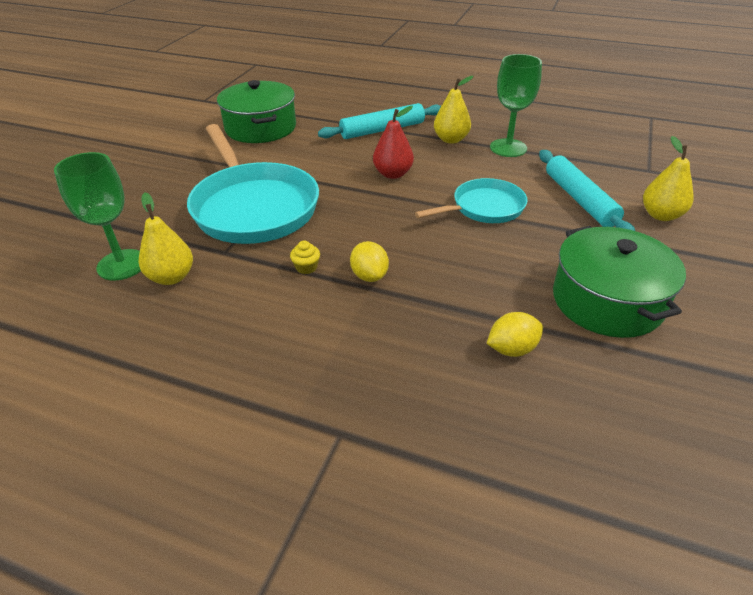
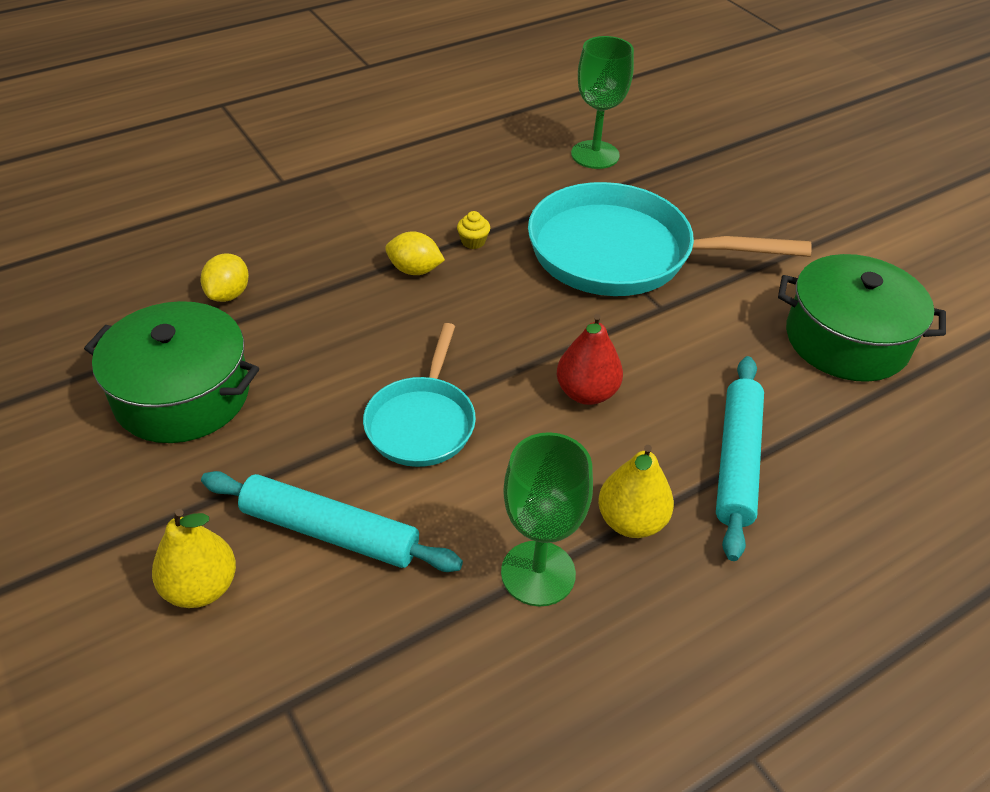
camera: 125 degrees right, 5 degrees up
(172, 277) = (546, 172): yellow pear -> none

